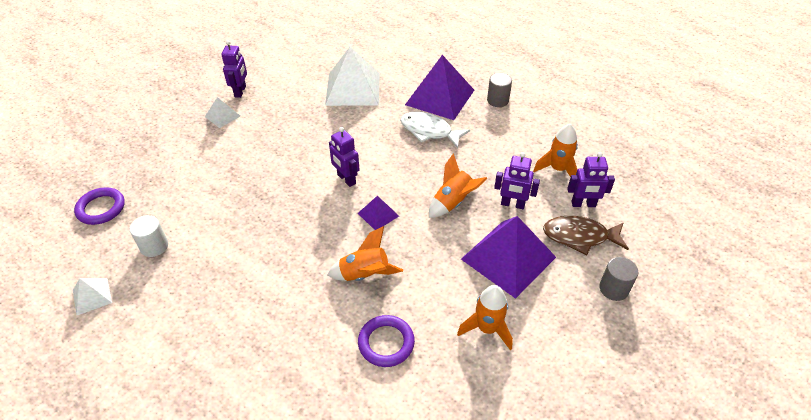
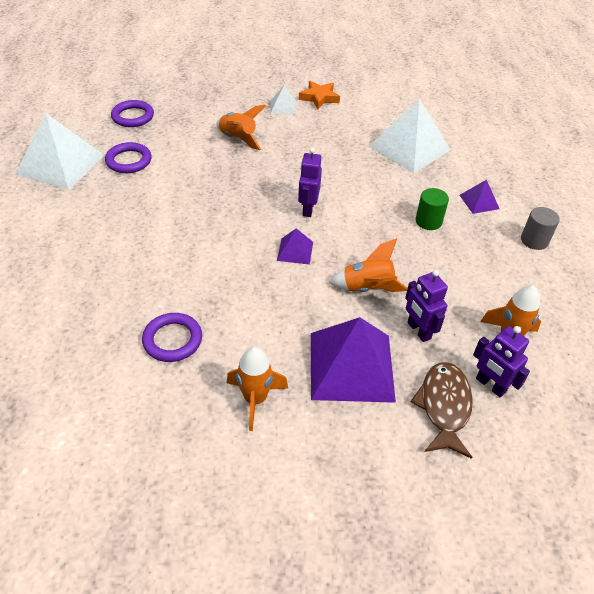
camera: 45 degrees right, 0 degrees up
(92, 296) = (60, 164): white pyramid -> white pyramid, size x2.14
(154, 246) = (129, 161): white cylinder -> purple ring
(240, 91) = (319, 98): purple robot -> orange star
(365, 274) = (225, 283): orange rocket -> orange rocket (238, 139)
(429, 131) = (428, 221): white fish -> green cylinder
(439, 97) = (479, 202): purple pyramid -> purple pyramid, size x0.47
(579, 236) = (444, 406): brown fish -> brown fish turned 45 degrees clockwise
(613, 289) = (411, 475): grey cylinder -> none

